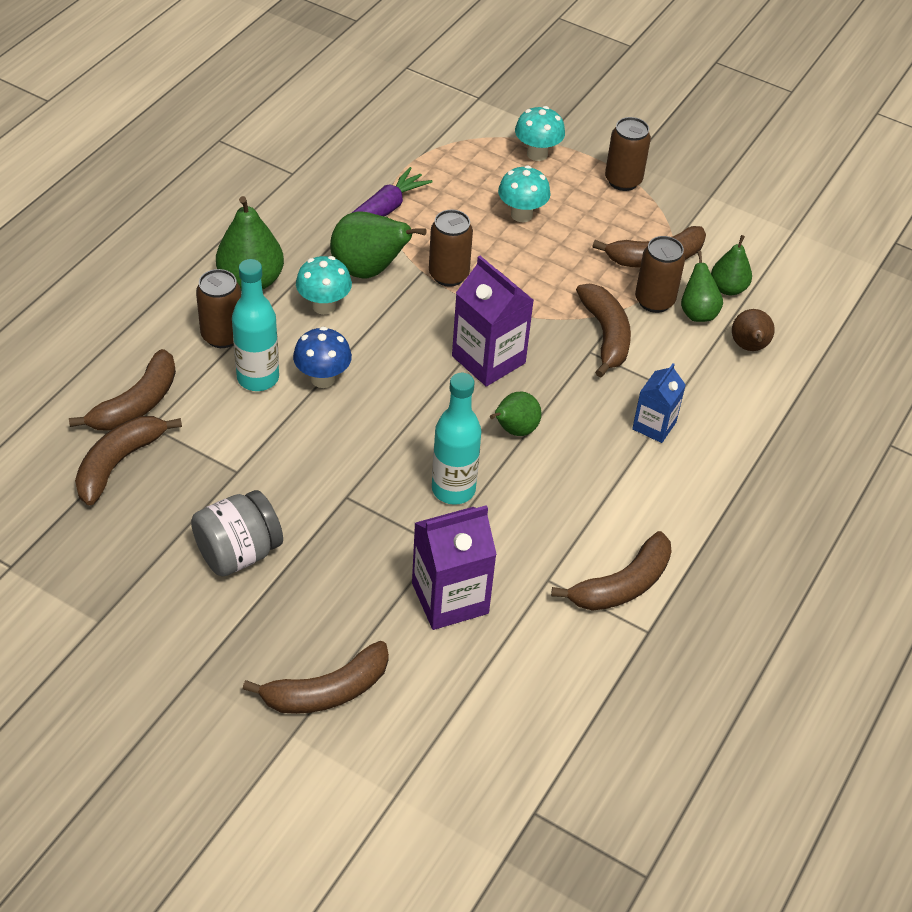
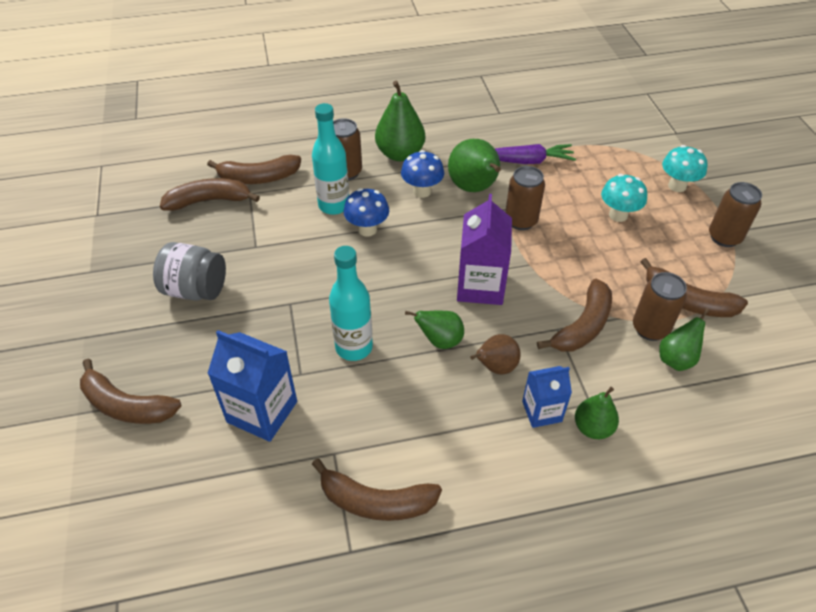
camera: 50 degrees right, 0 degrees up
(324, 306) = (422, 191): turquoise mushroom -> blue mushroom
(450, 598) = (262, 412): purple carton -> blue carton
(728, 288) = (724, 359): green pear -> green pear (593, 428)
(749, 347) = (691, 412): brown pear -> brown pear (495, 367)

